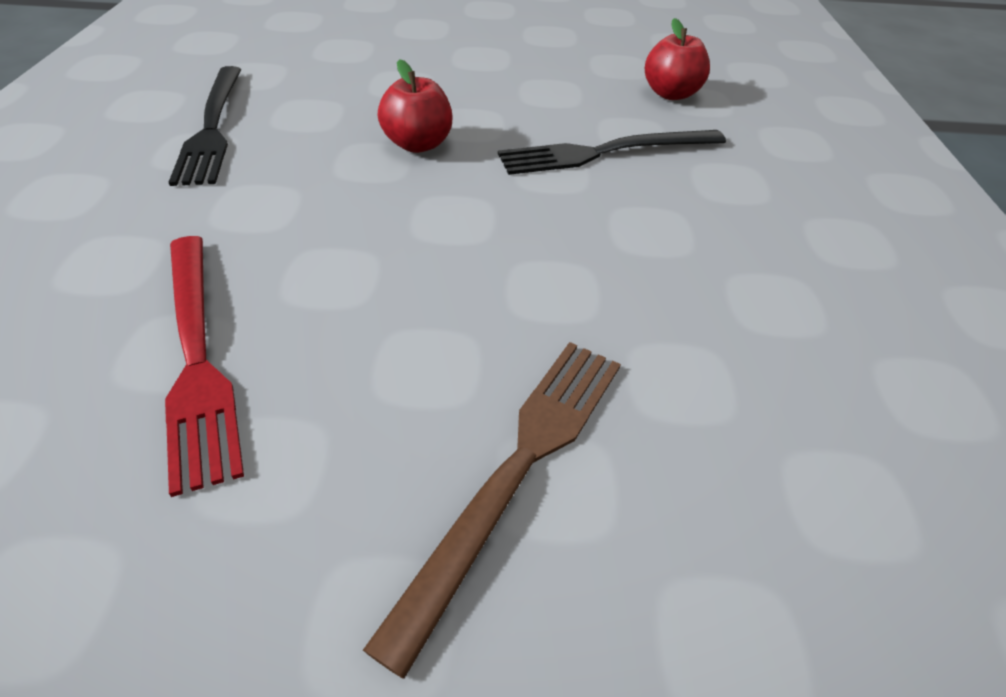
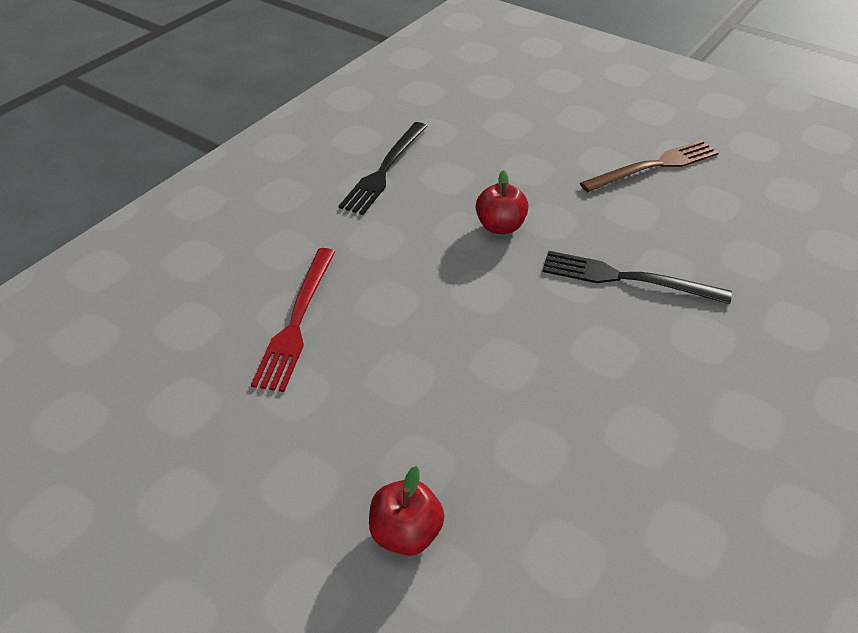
camera: 35 degrees right, 0 degrees up
(518, 468) = (405, 450): brown fork -> brown fork (654, 166)
(671, 94) = (731, 244): red apple -> red apple (406, 532)

